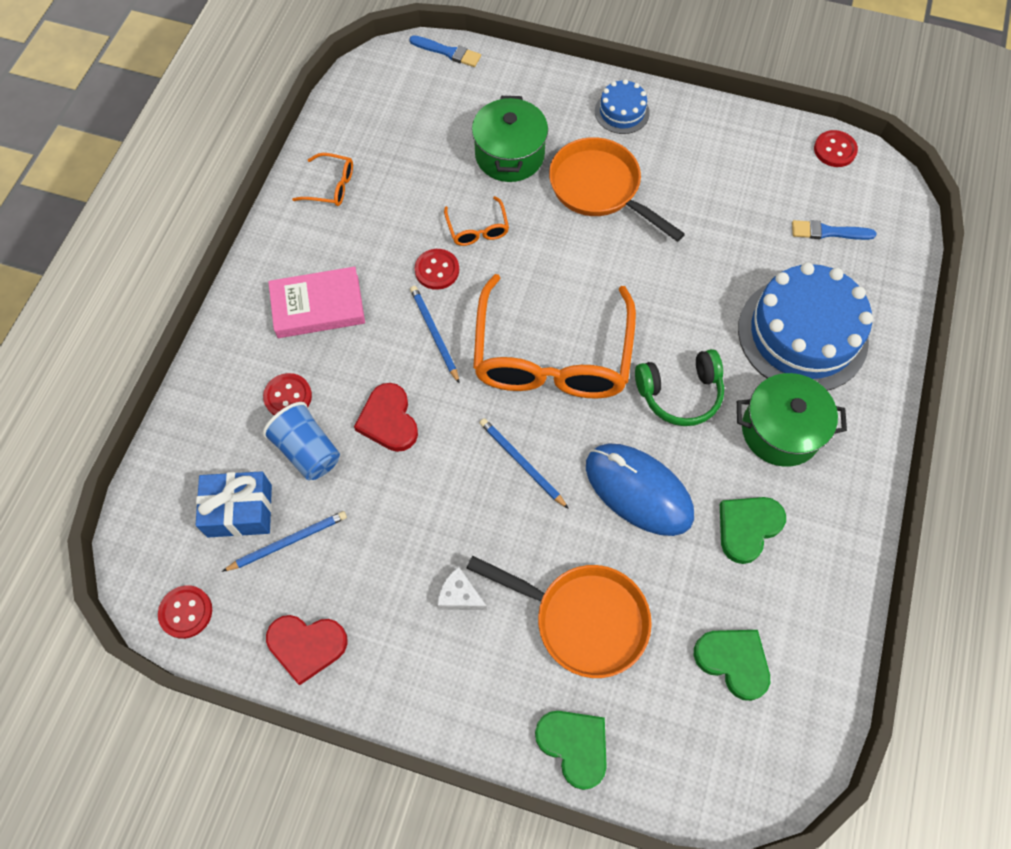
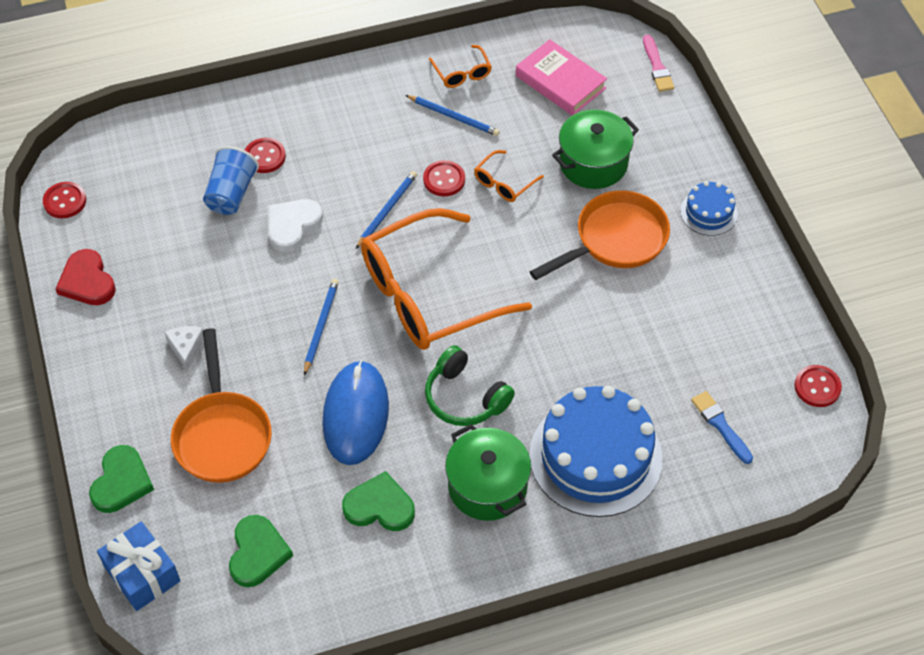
camera: 55 degrees right, 10 degrees down
(239, 510) = (157, 184): blue gift -> blue gift (142, 574)
(288, 542) = (155, 225): blue pencil -> blue pencil (454, 117)
(318, 306) = (352, 129): pink book -> pink book (560, 82)
(389, 420) = (292, 225): red heart -> white heart
(448, 52) = (657, 67): blue brush -> pink brush
(600, 189) = (615, 240): orange pan -> orange pan turned 45 degrees clockwise

